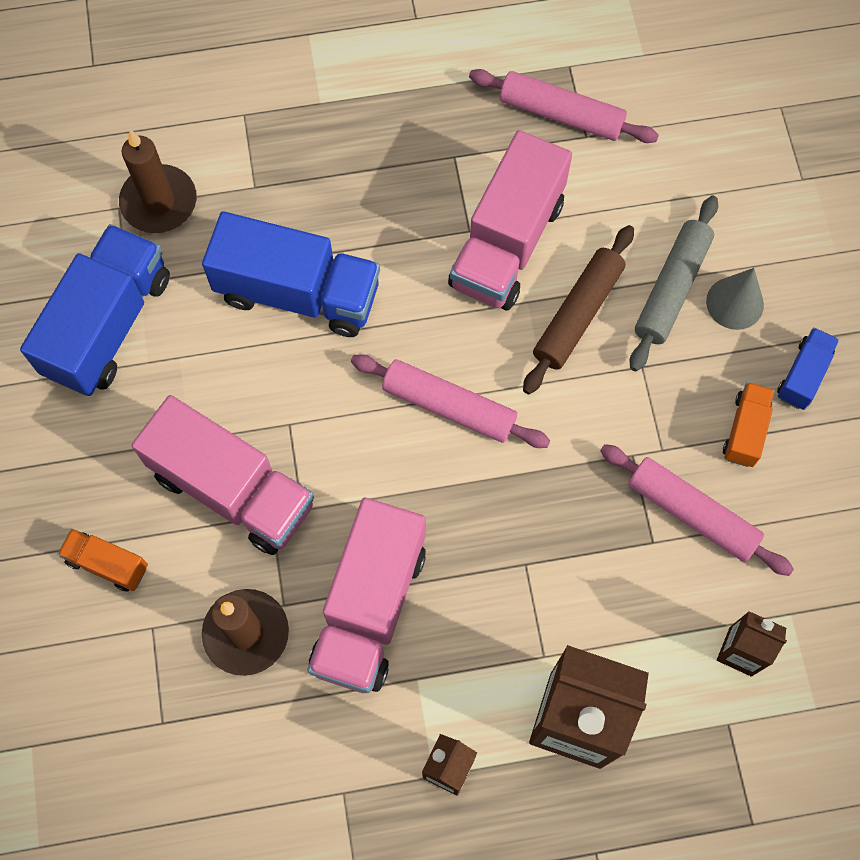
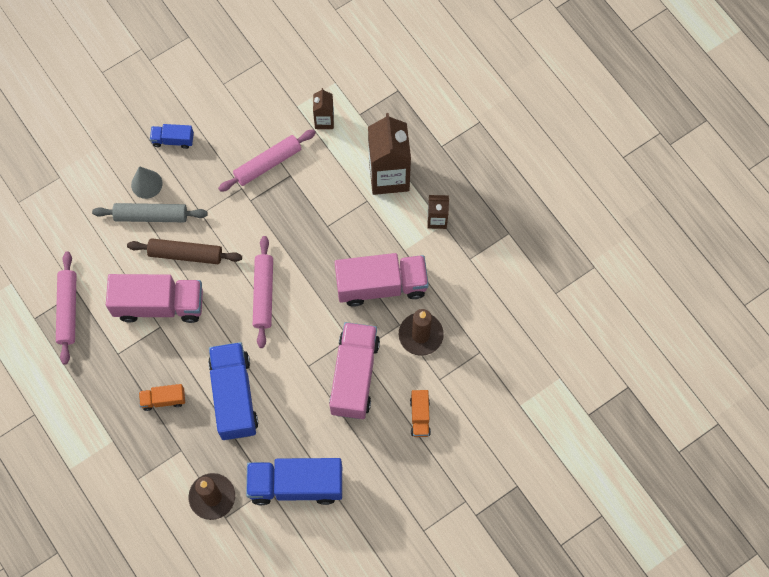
camera: 115 degrees left, 0 degrees up
(691, 513) = (268, 164): pink rolling pin -> pink rolling pin turned 45 degrees clockwise
(745, 430) = (214, 155): orange truck -> orange truck (163, 399)

